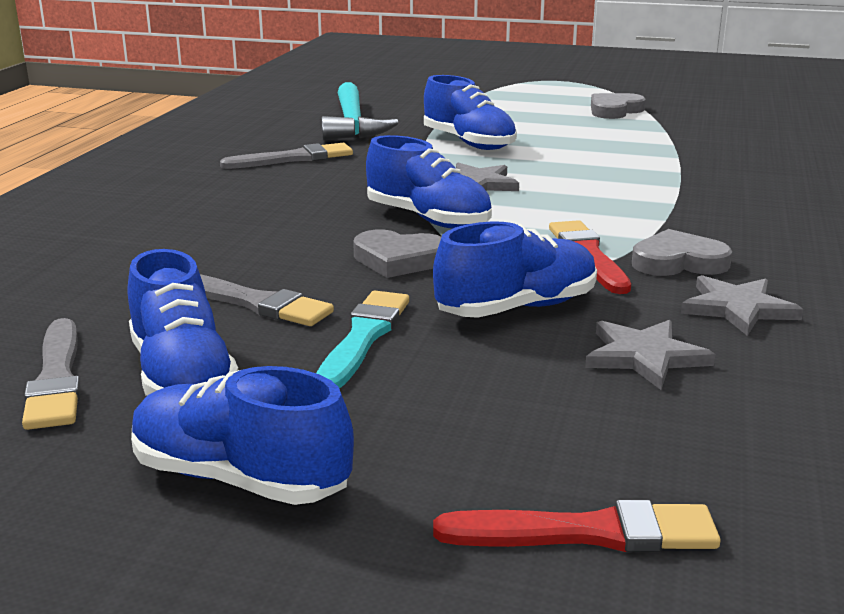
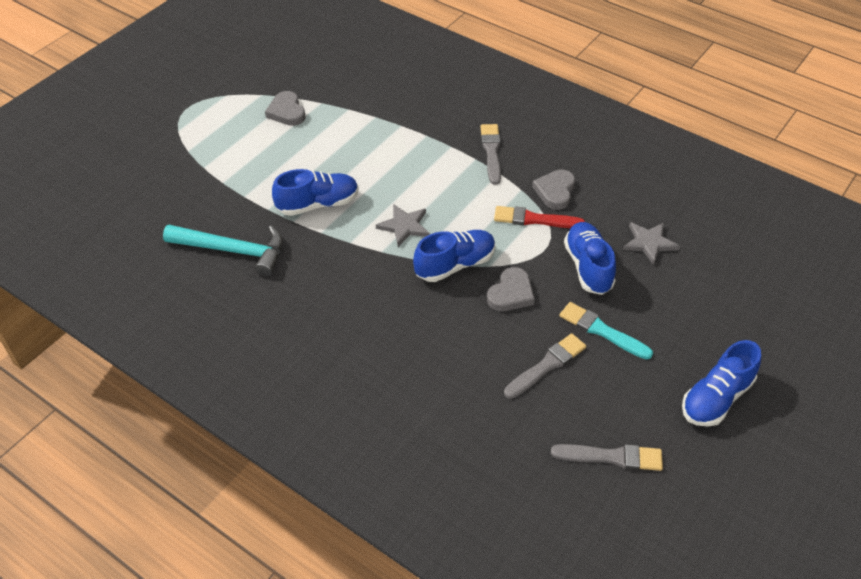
camera: 70 degrees left, 25 degrees up
(182, 376) = (623, 406): blue shoe -> none
(293, 158) = (301, 301): grey brush -> grey brush (491, 152)
(588, 533) = (769, 307): red brush -> none
(737, 308) = (613, 195): grey star -> none

